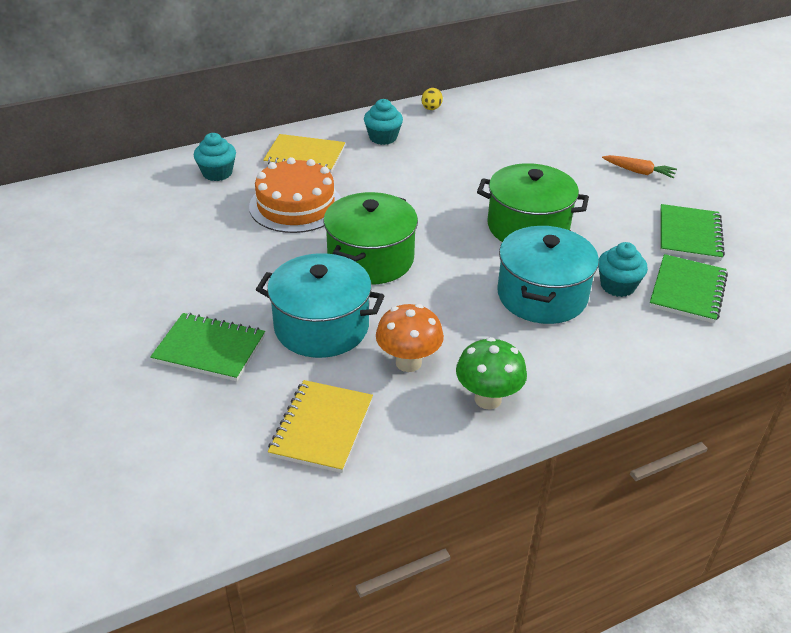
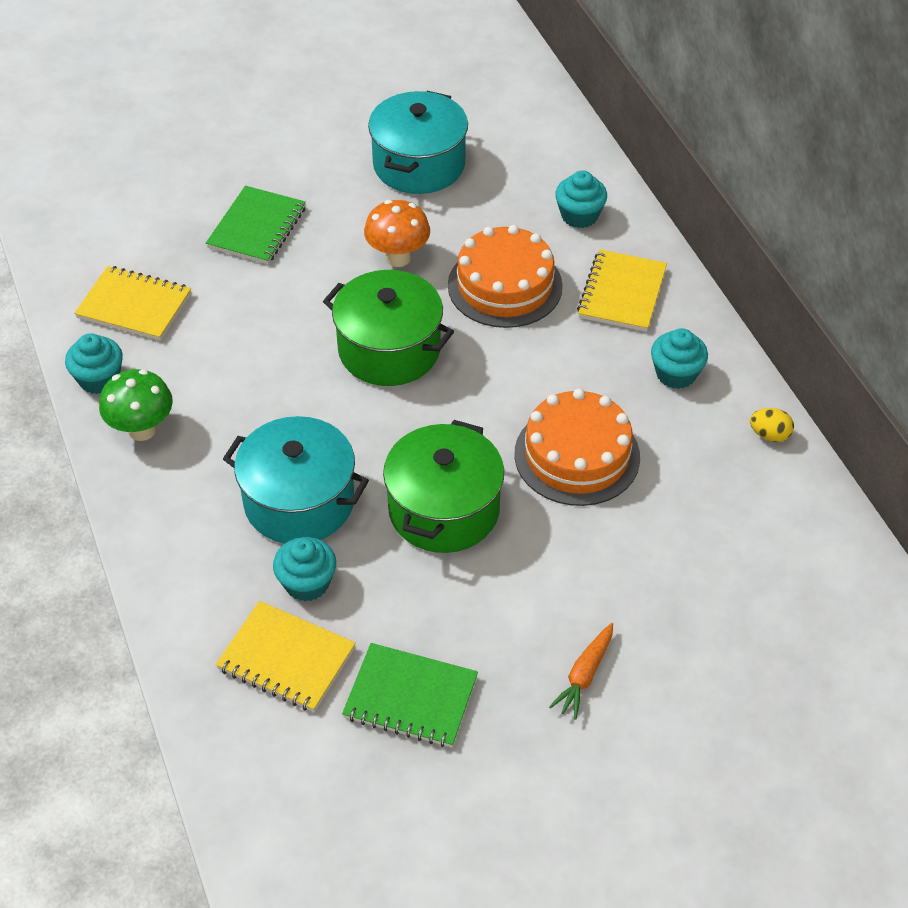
camera: 95 degrees right, 10 degrees up
(321, 327) = (276, 307): turquoise pot -> turquoise pot (419, 164)
(408, 362) = (208, 372): orange mushroom -> orange mushroom (398, 258)
(428, 441) = (99, 379): none -> turquoise cupcake
(464, 174) = (577, 455): none -> orange cake
(687, 291) = (286, 659): green notebook -> yellow notebook

